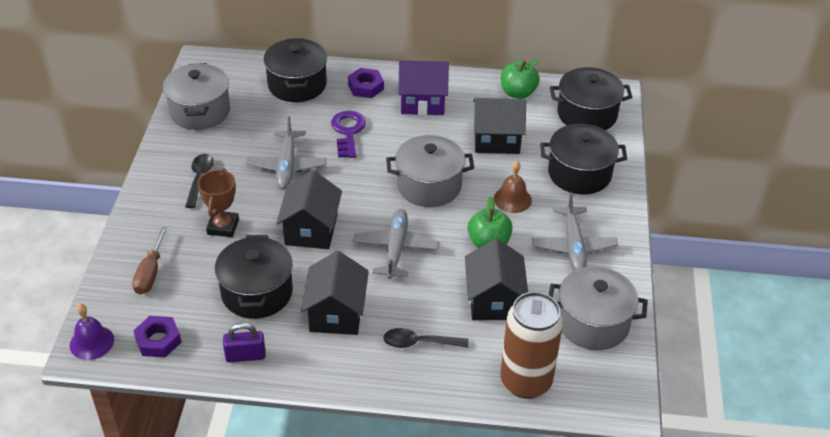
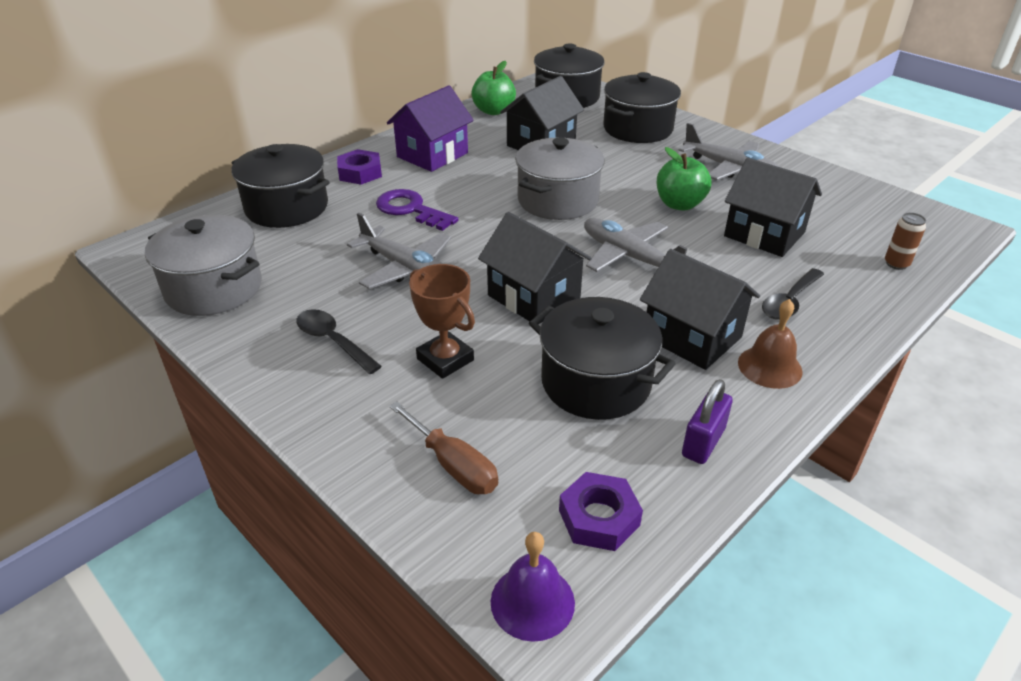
camera: 50 degrees left, 5 degrees down
(512, 199) = (632, 169): brown bell -> brown bell (770, 367)
(526, 381) = (896, 264): brown can -> brown can, size x0.40
(593, 323) = (841, 199): grey pot -> none

